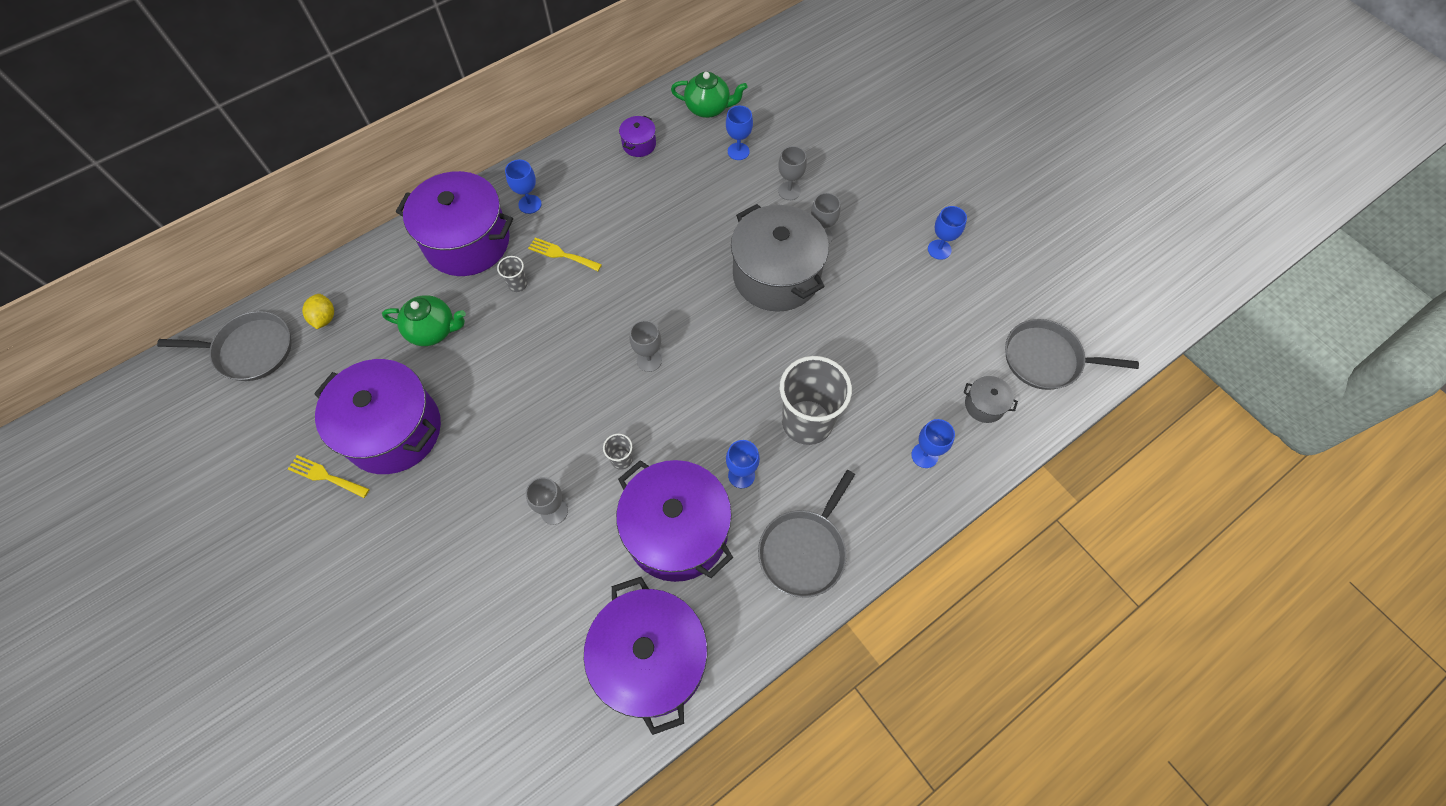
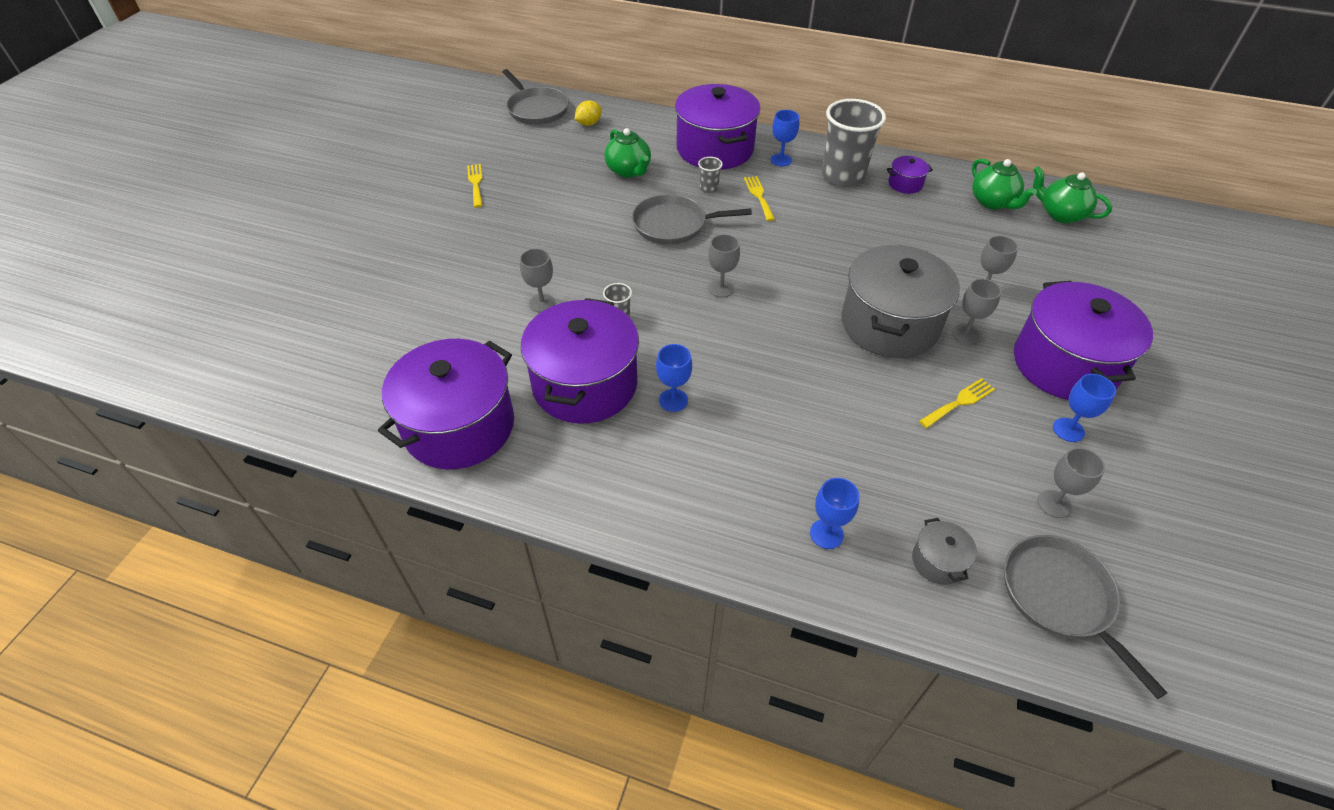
camera: 55 degrees right, 15 degrees down
(393, 430) = (535, 194): purple pot -> purple pot (1065, 364)
(738, 151) = (977, 239): blue goblet -> none
(755, 81) = (1060, 214): none -> green teapot
(804, 550) = (640, 483): grey pan -> grey pan (673, 225)
(807, 422) = (769, 420): grey cup -> grey cup (843, 176)
(875, 291) = (959, 402): none -> yellow fork
(985, 306) = (1054, 504): none -> grey goblet

